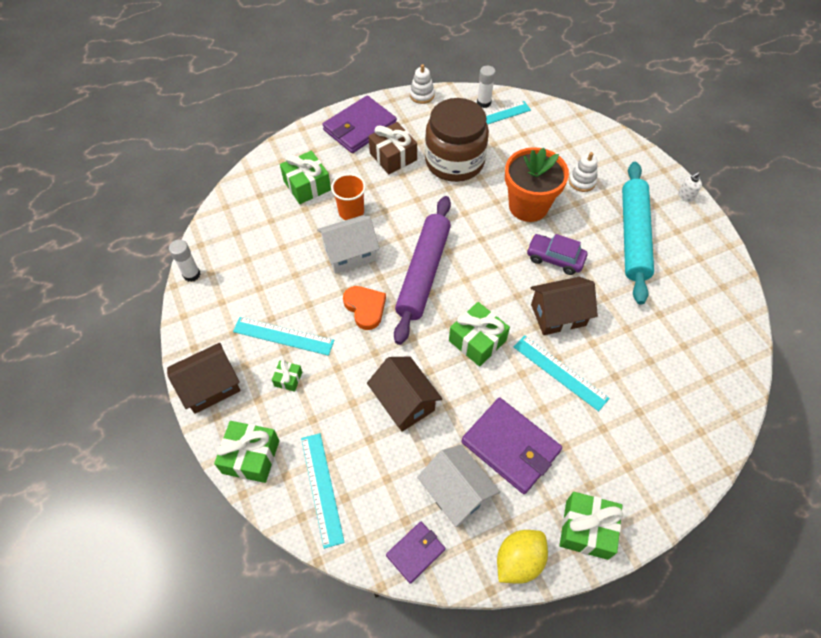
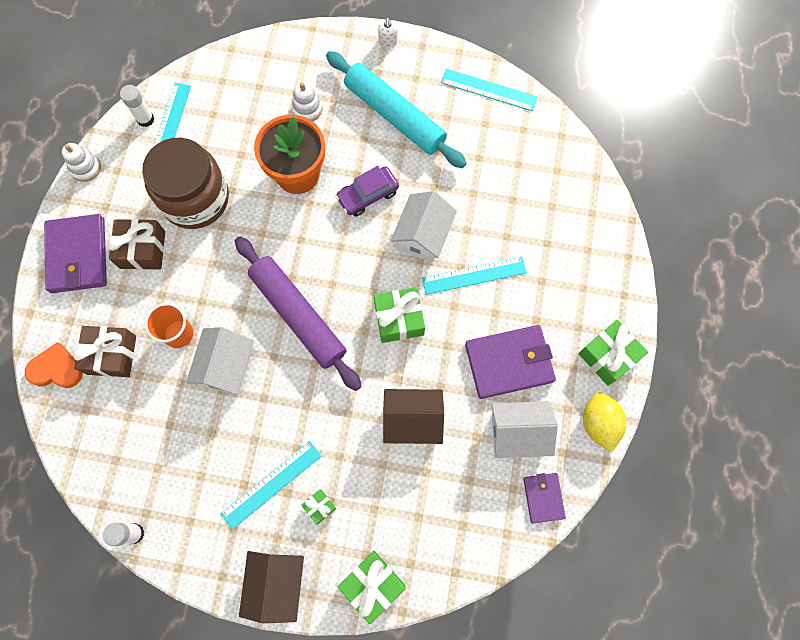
camera: 55 degrees left, 15 degrees up
(307, 185) = (111, 355): green gift -> brown gift
(322, 488) = (442, 540): turquoise ruler -> turquoise ruler (488, 90)
(365, 308) = (296, 391): orange heart -> orange heart (56, 369)
(558, 315) = (423, 236): brown house -> white house

